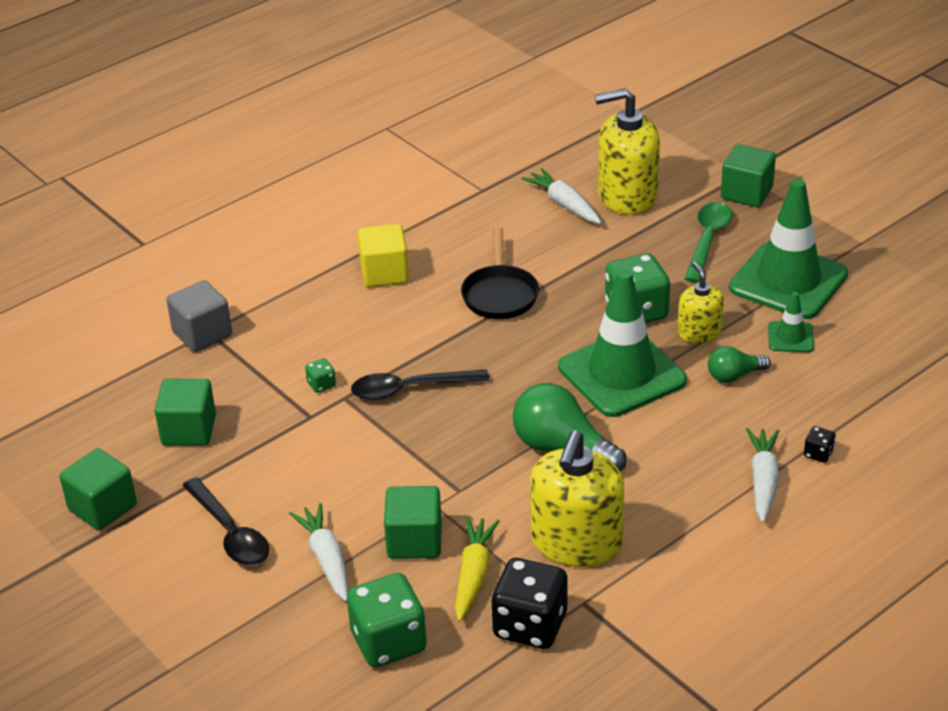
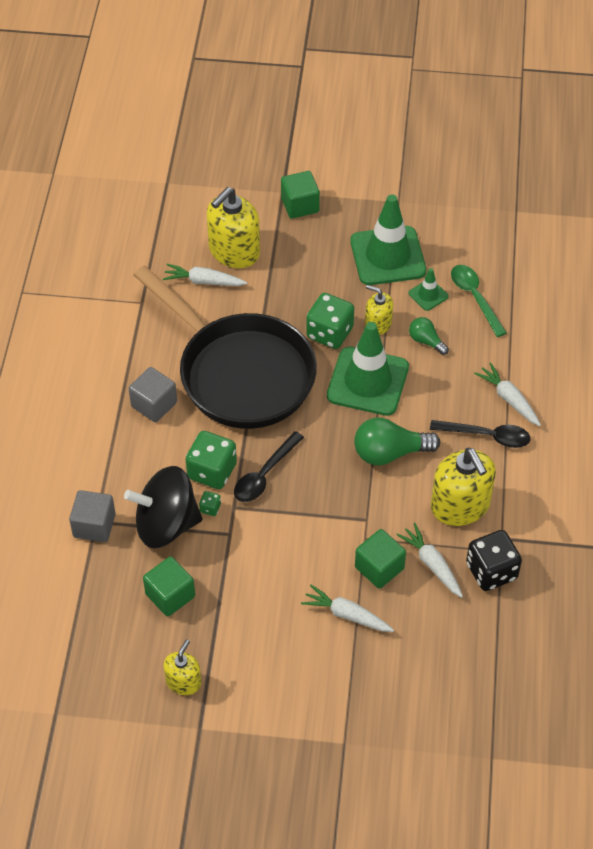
camera: 45 degrees left, 15 degrees up
(102, 507) = (183, 682): green cube -> yellow soap dispenser
(230, 533) = (277, 640): black spoon -> black spoon (487, 436)
(264, 372) = (166, 524): none -> black spinning top
(384, 273) = (154, 404): yellow cube -> grey cube
(388, 642) = (435, 636): green dice -> green dice (212, 471)
(473, 574) = (431, 564): yellow carrot -> white carrot
(500, 294) = (240, 373): black pan -> black pan, size x2.32
(708, 240) = (314, 254): green spoon -> green spoon (474, 297)
(734, 375) = (426, 341): green light bulb -> green light bulb turned 105 degrees clockwise
(818, 454) = (517, 362): black dice -> none

